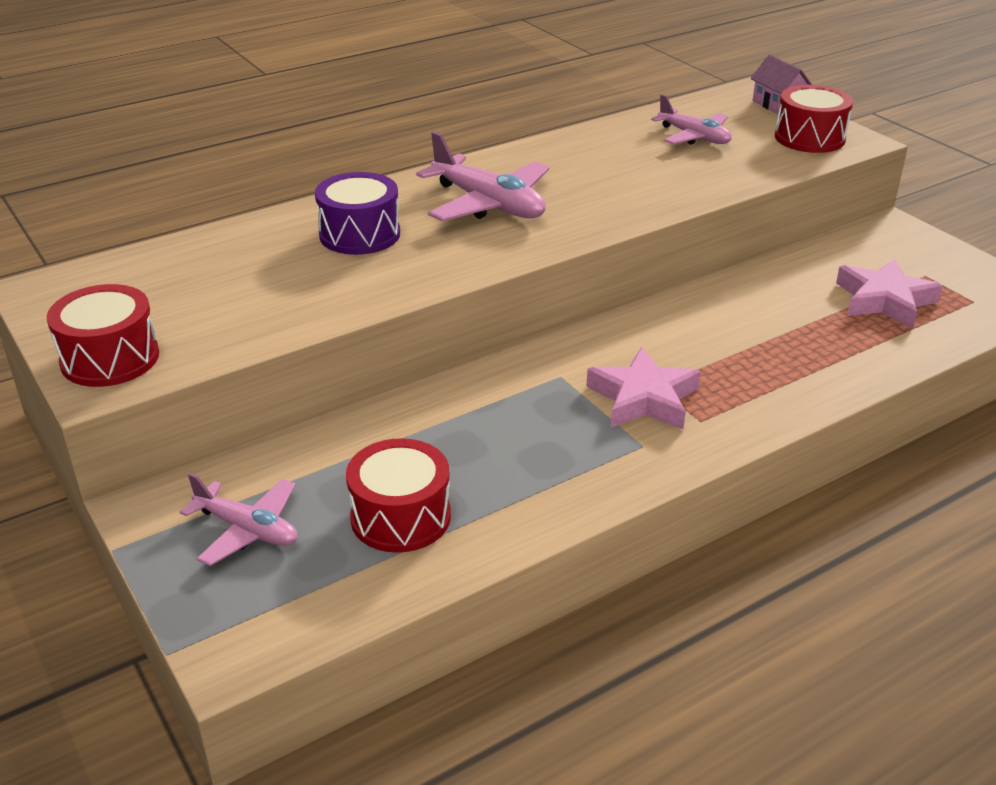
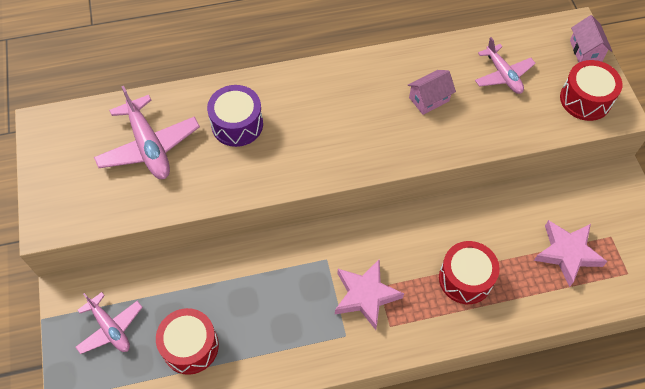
camera: 20 degrees right, 25 degrees up
(110, 358) = (59, 203): red drum -> red drum (465, 279)
(488, 204) = (328, 115): pink plane -> pink plane (149, 146)
(615, 169) = (429, 99): none -> pink house

